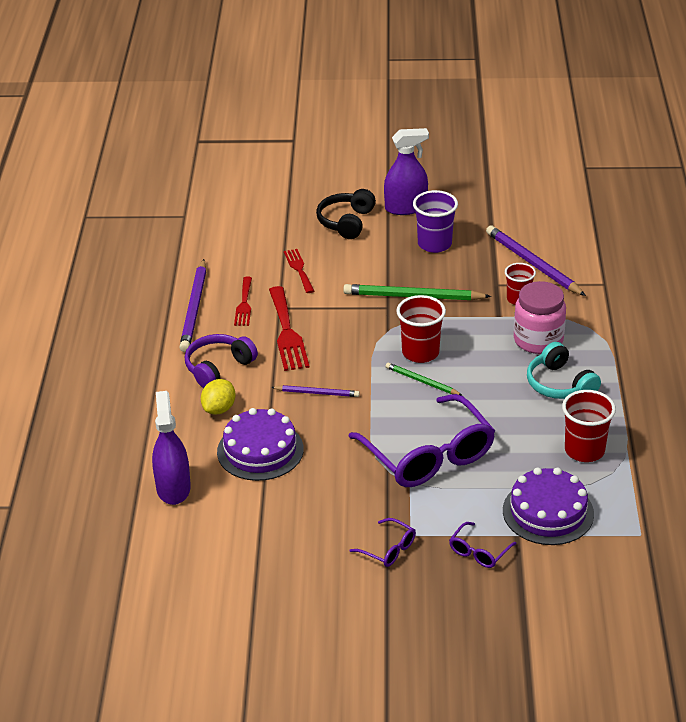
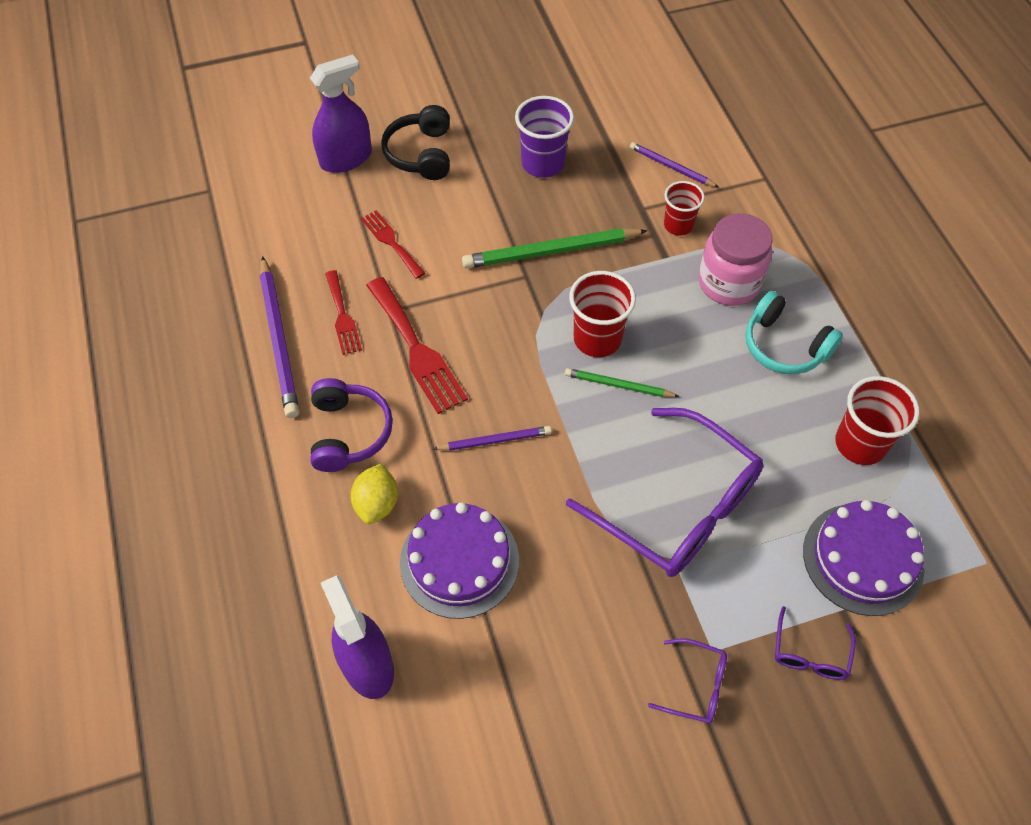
camera: 20 degrees left, 20 degrees up
(218, 368) = (349, 432): purple headphones -> purple headphones turned 150 degrees clockwise
(406, 207) = (485, 115): purple spray bottle -> purple spray bottle (346, 158)
(532, 264) = (671, 167): purple pencil -> purple pencil, size x0.57

